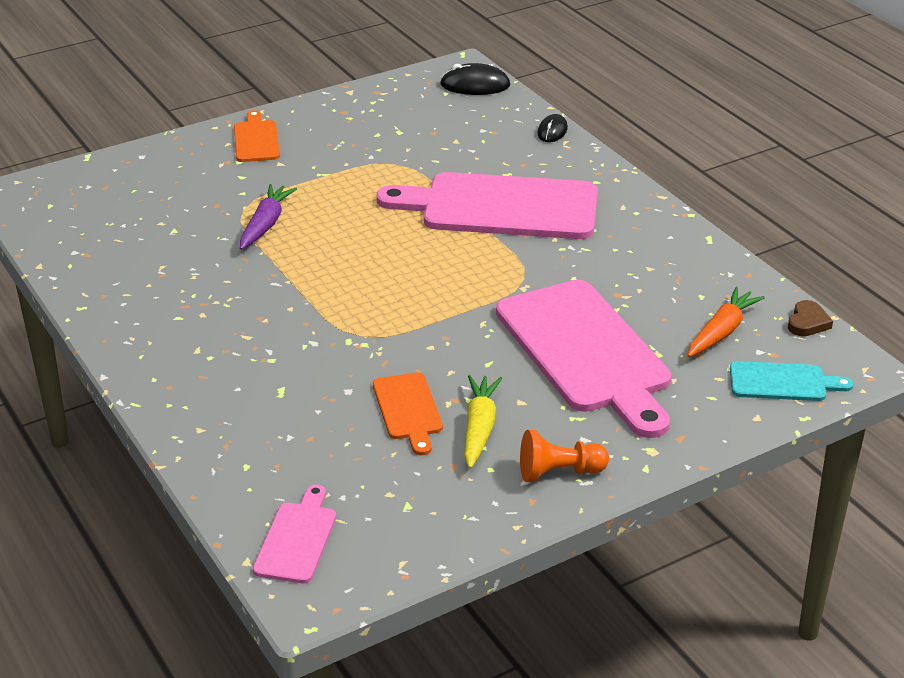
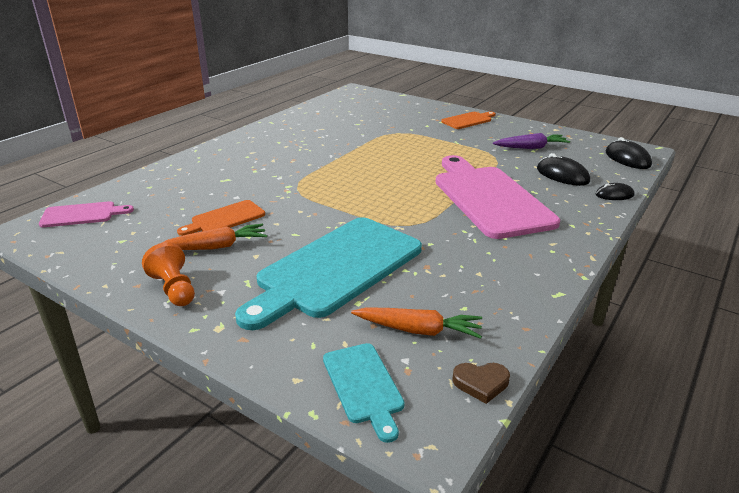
camera: 65 degrees right, 5 degrees down
(265, 224) = (386, 140): purple carrot -> purple carrot (531, 148)
(479, 428) = (216, 246): yellow carrot -> orange carrot
(482, 141) = (562, 175): none -> black mouse
(586, 352) = (336, 269): pink cutting board -> turquoise cutting board

